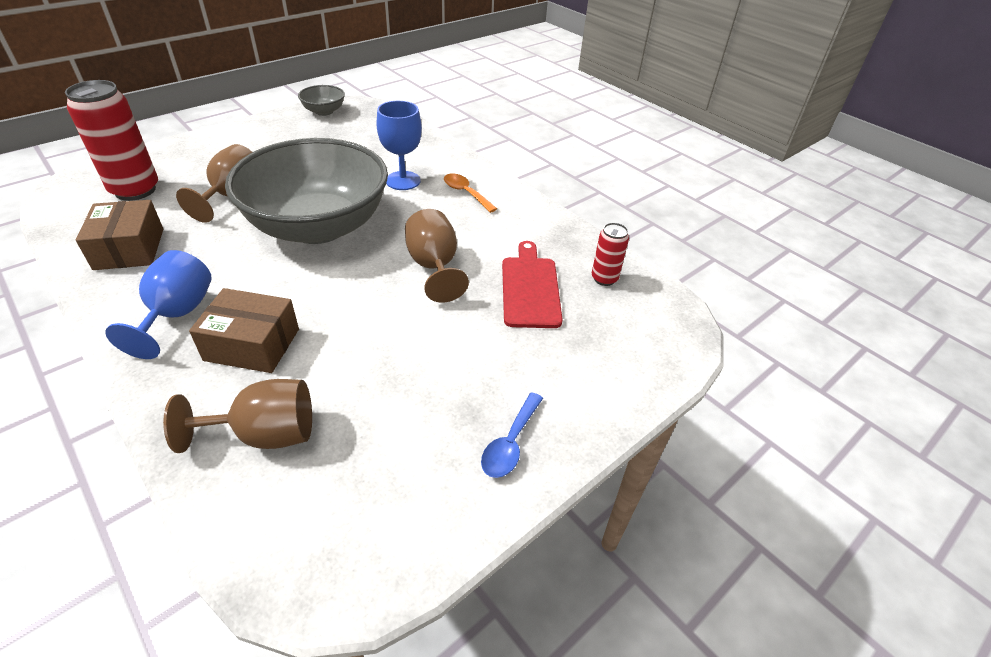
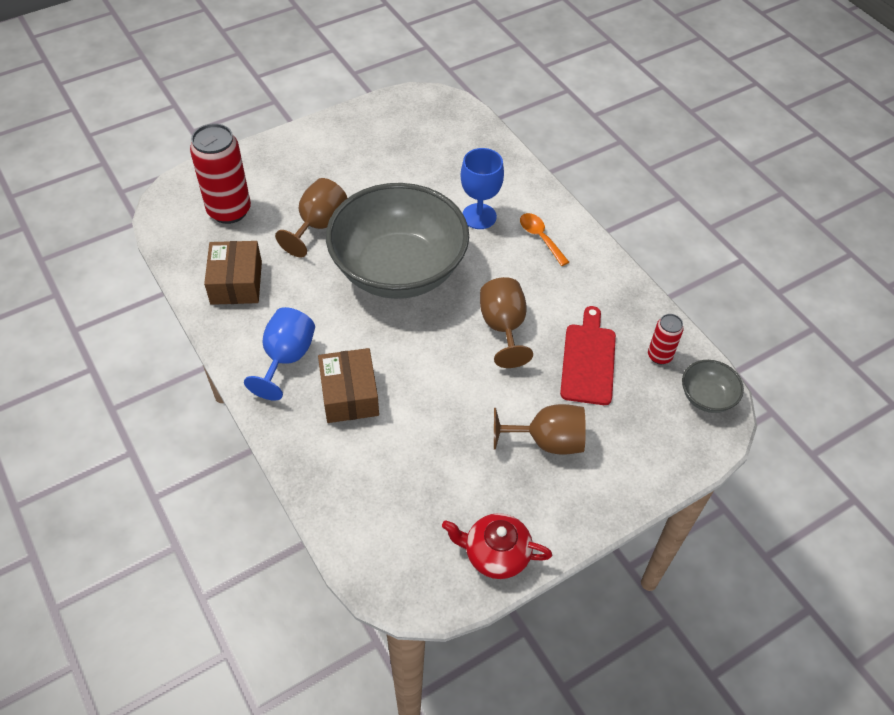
camera: 10 degrees right, 10 degrees up
(252, 344) = (349, 395): brown box -> brown box turned 60 degrees clockwise
(265, 434) = (365, 477): brown goblet -> brown goblet (547, 441)
(324, 111) = (399, 108): grey bowl -> grey bowl (707, 397)
(443, 511) = (495, 554): none -> red teapot
(510, 443) = (551, 507): blue spoon -> none

